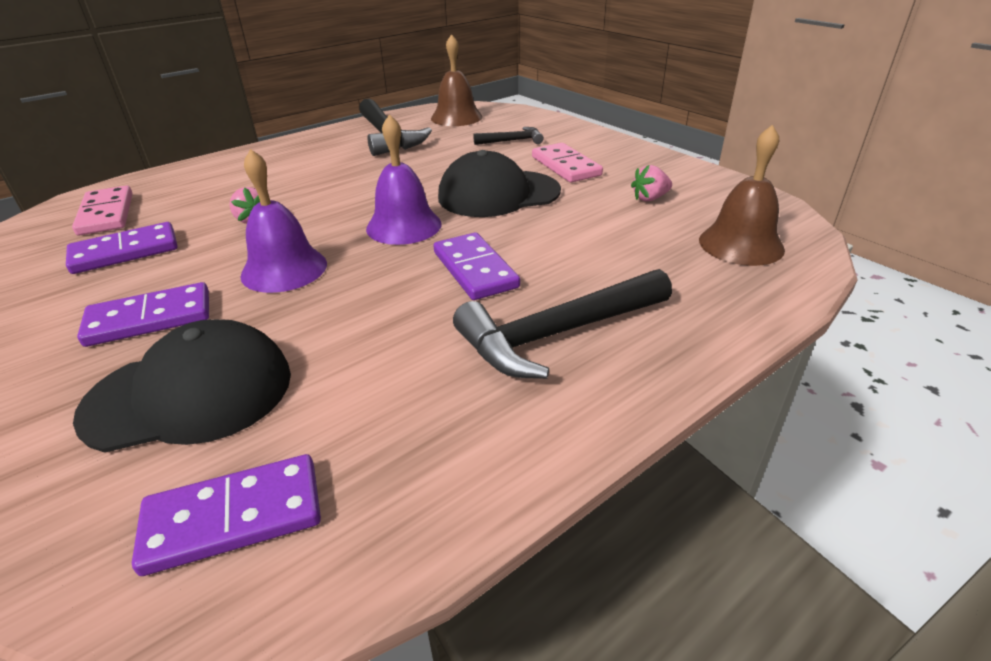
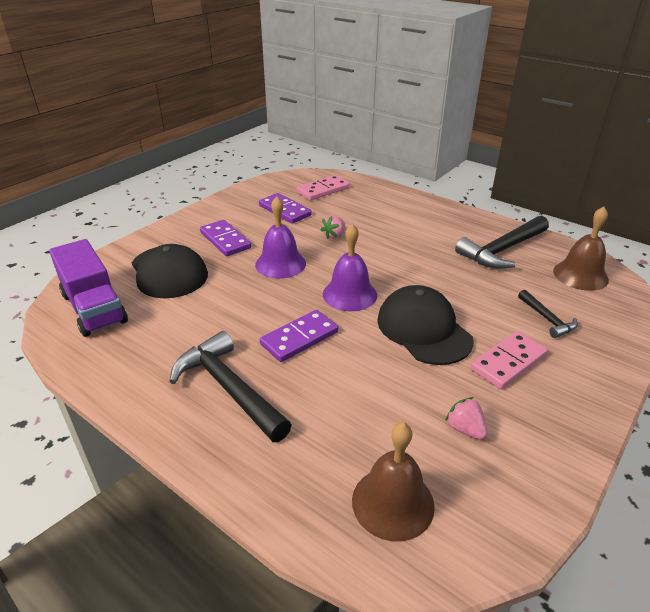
camera: 75 degrees right, 0 degrees up
(234, 517) = (94, 308): purple domino -> purple truck

